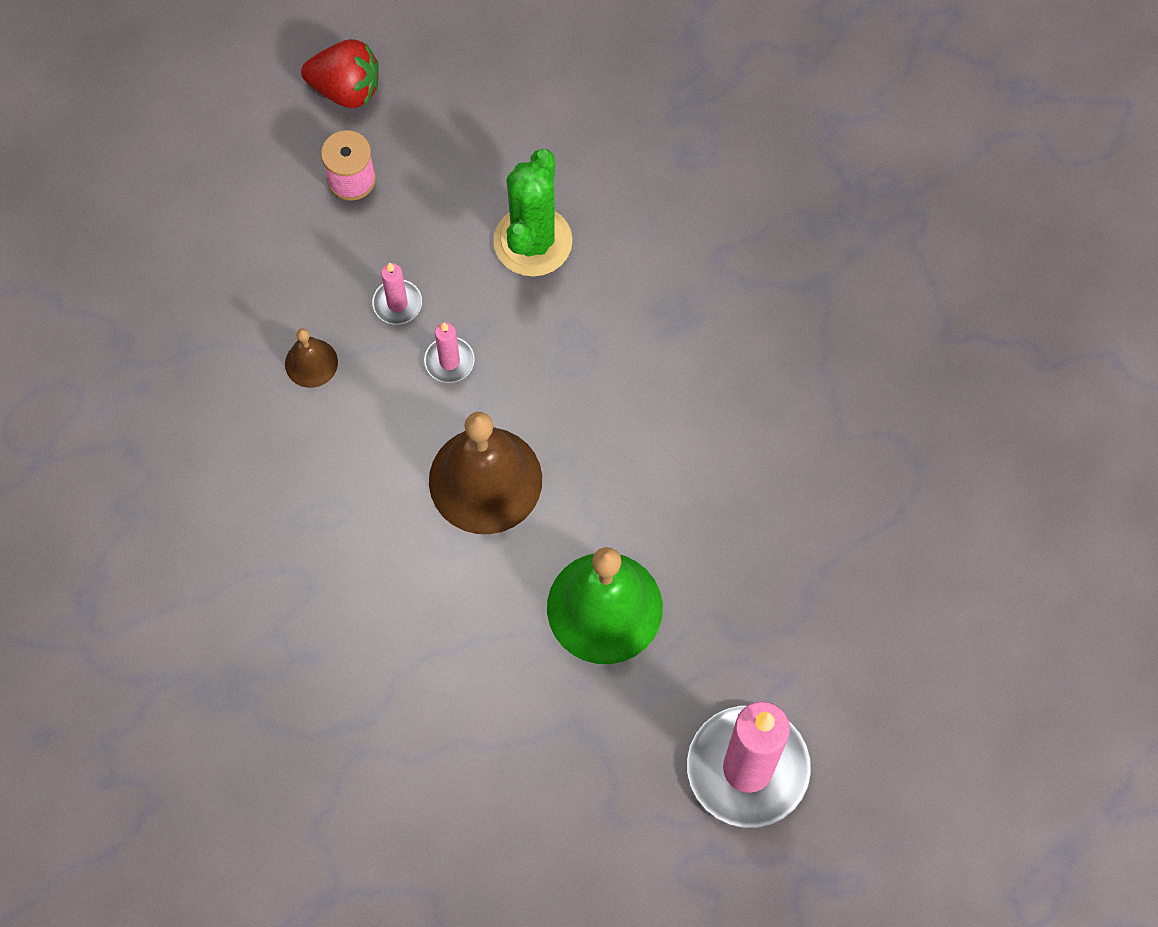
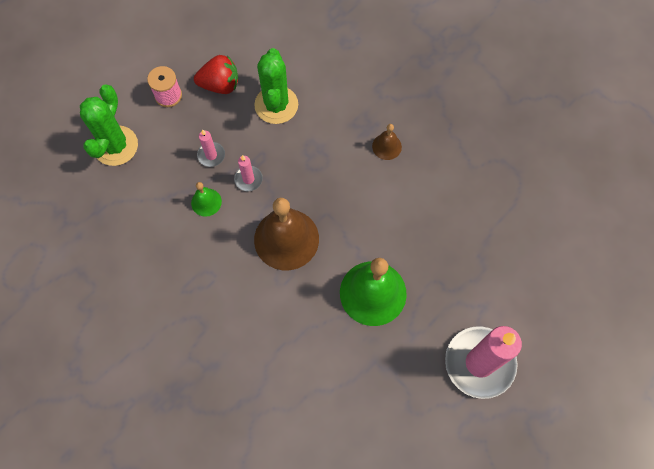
camera: 15 degrees left, 0 degrees up
(240, 247) = (115, 146): none -> green cactus
(311, 363) = (171, 199): brown bell -> brown bell (386, 146)
(346, 88) = (153, 49): red strawberry -> red strawberry (220, 85)
(368, 383) = (206, 202): none -> green bell

